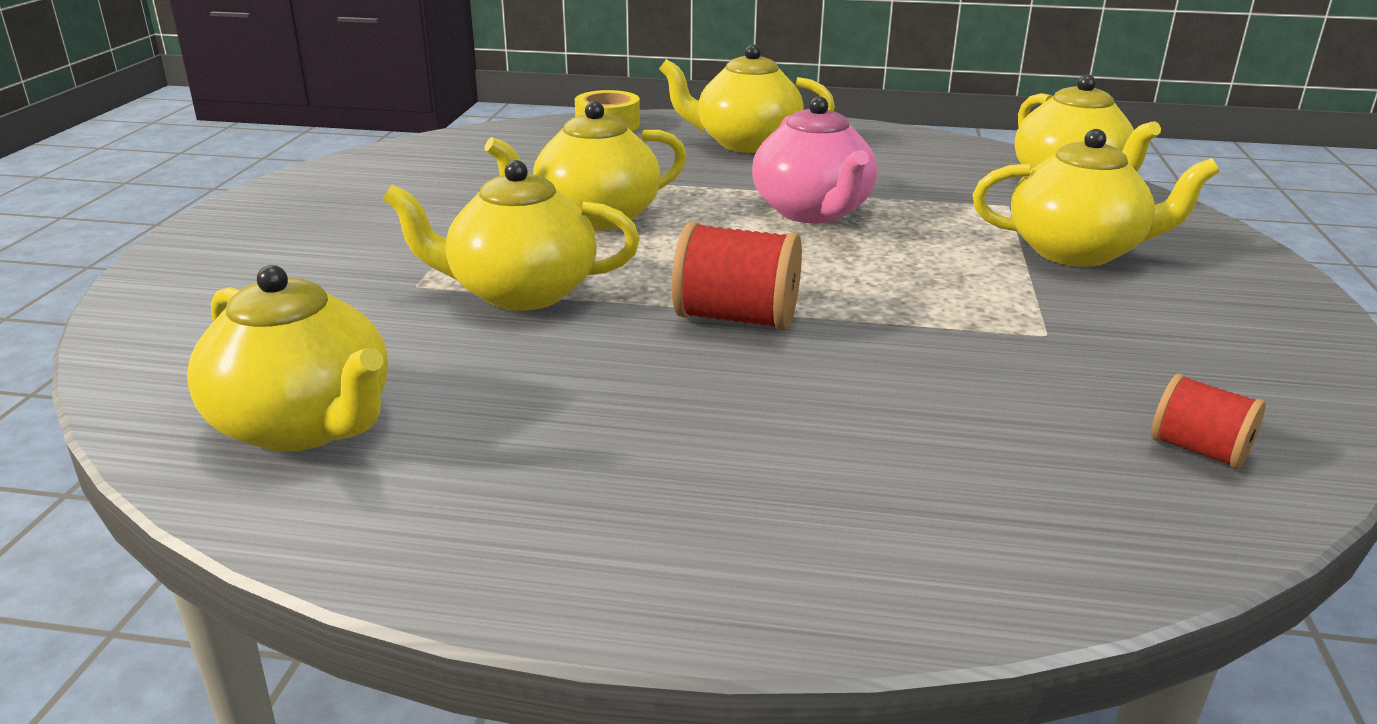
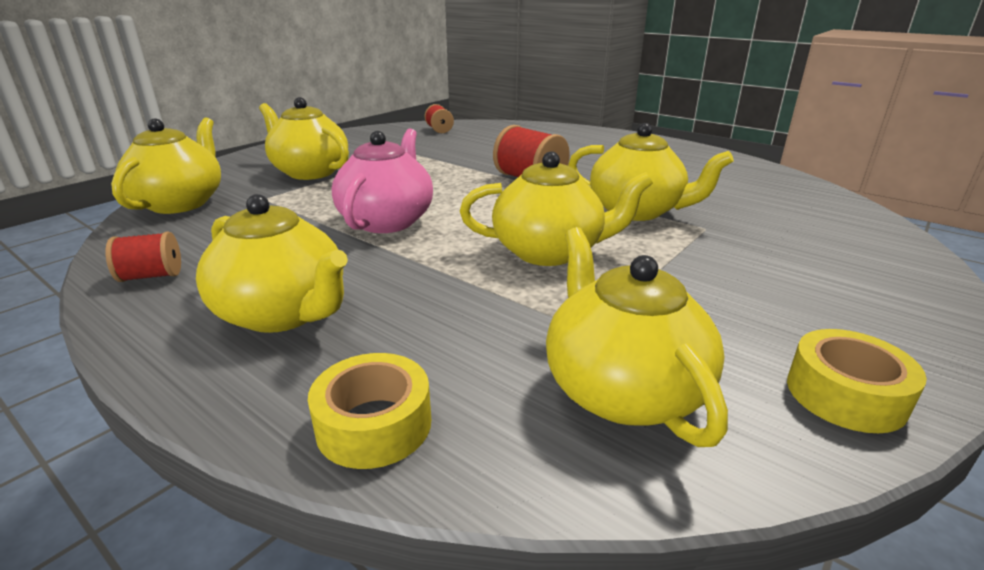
camera: 150 degrees left, 0 degrees up
(305, 425) = (751, 181): yellow teapot -> yellow teapot (622, 390)
(329, 177) = (845, 394): none -> yellow tape
(892, 140) = (152, 276): none -> red spool

